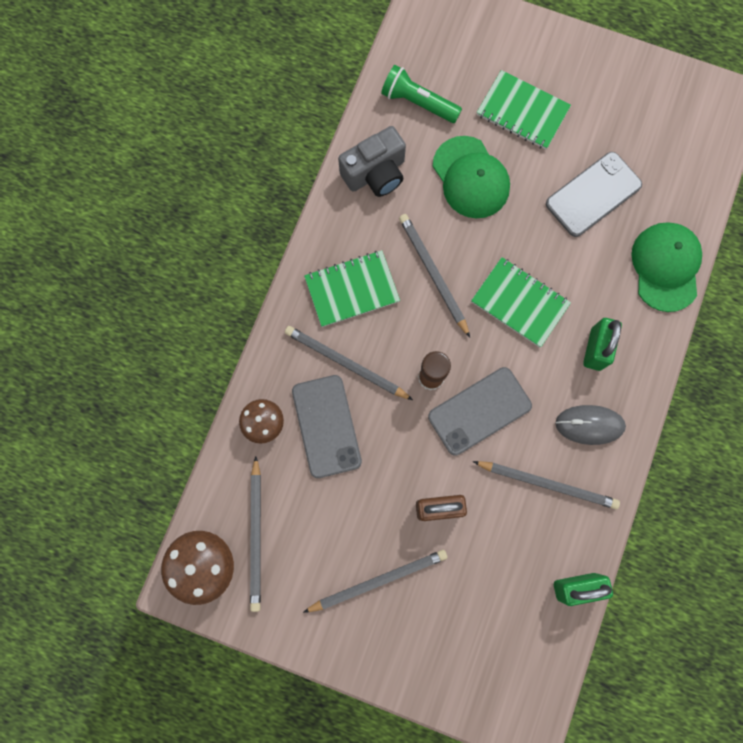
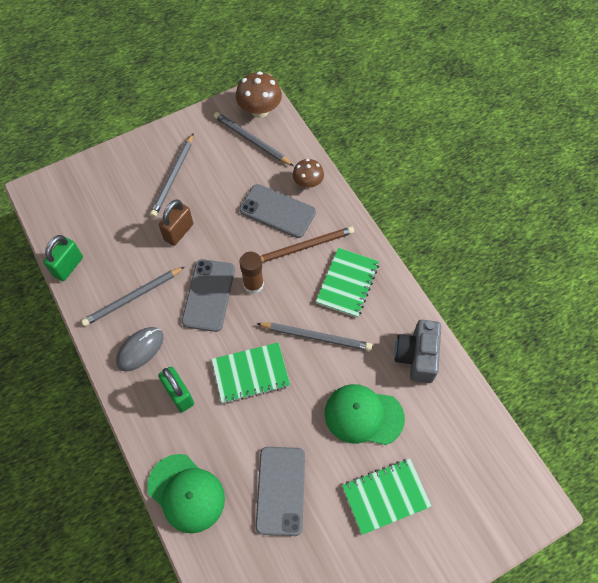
camera: 130 degrees right, 15 degrees down
(346, 363) = (304, 246): grey pencil -> brown pencil
(418, 103) = (450, 427): green flashlight -> none

